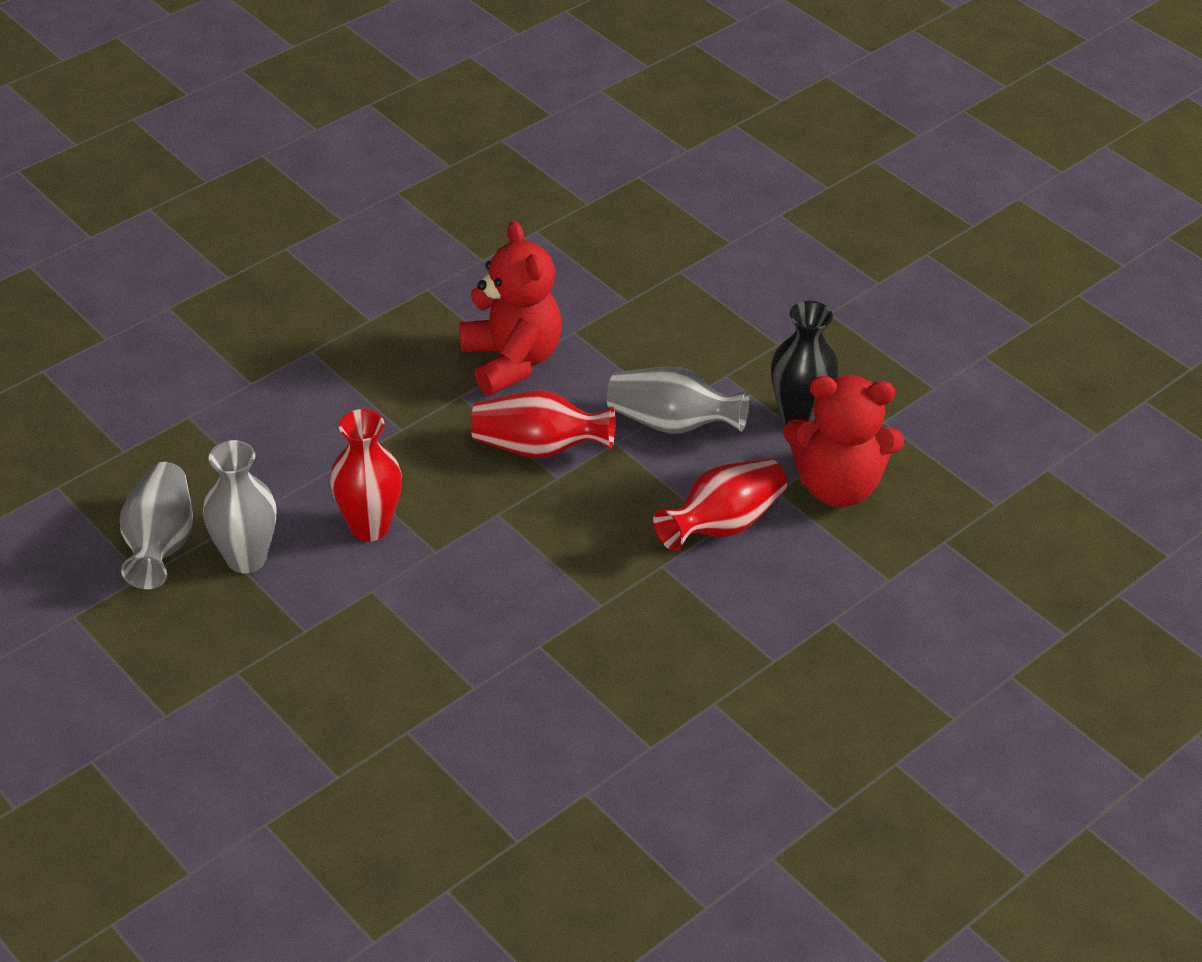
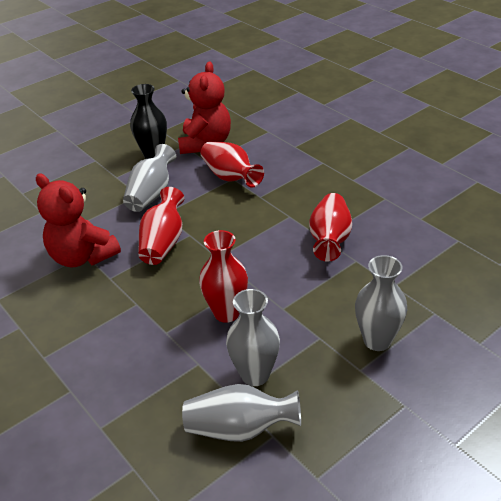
camera: 85 degrees left, 5 degrees down
(289, 697) = (377, 340): none -> grey vase
(511, 361) = (82, 257): red teddy bear -> red teddy bear turned 120 degrees counterclockwise
(531, 656) = (330, 239): none -> red vase

